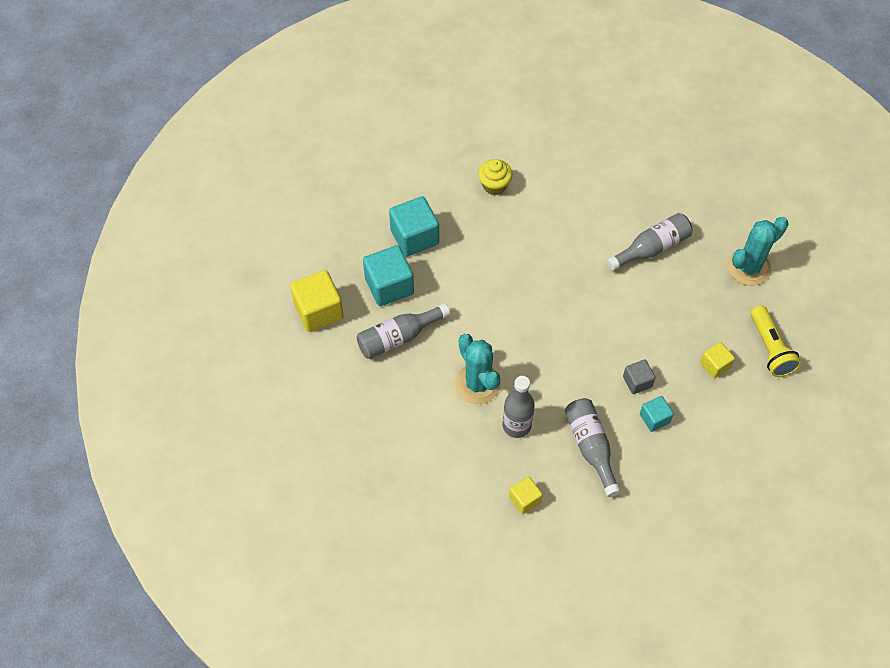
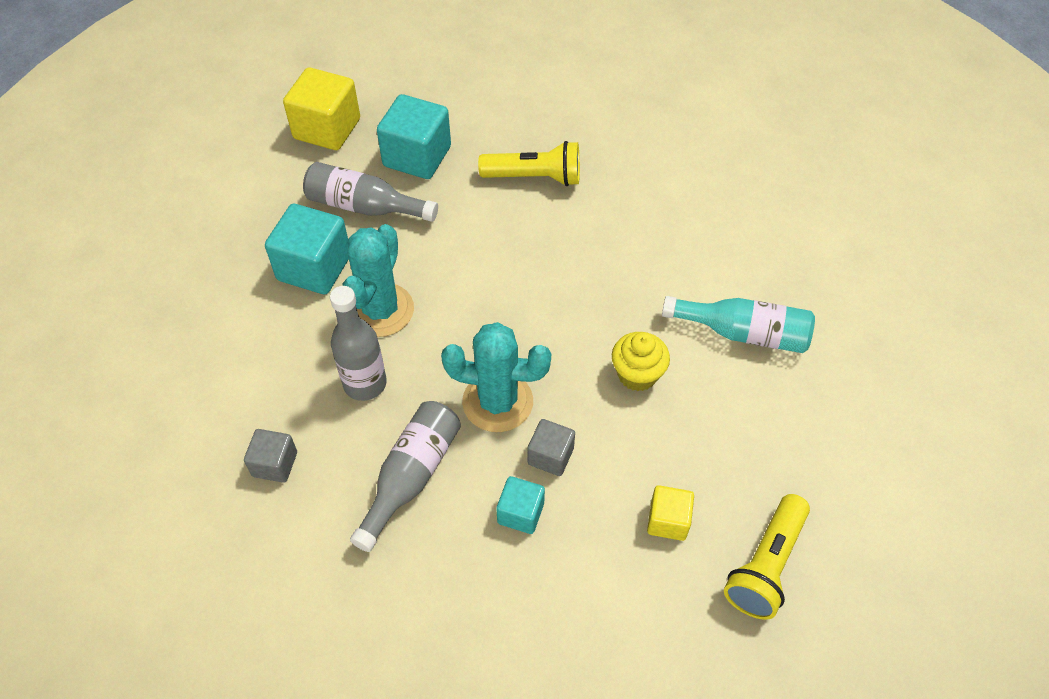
camera: 45 degrees right, 5 degrees down
(414, 237) = (497, 133): turquoise cube -> turquoise cube (314, 267)
(464, 247) = (534, 177): none -> yellow flashlight
(494, 185) = (638, 146): yellow cupcake -> yellow cupcake (637, 374)
(524, 499) = (275, 464): yellow cube -> grey cube
(651, 248) = (743, 333): grey bottle -> turquoise bottle
(749, 267) = (847, 450): turquoise cactus -> turquoise cactus (497, 402)

